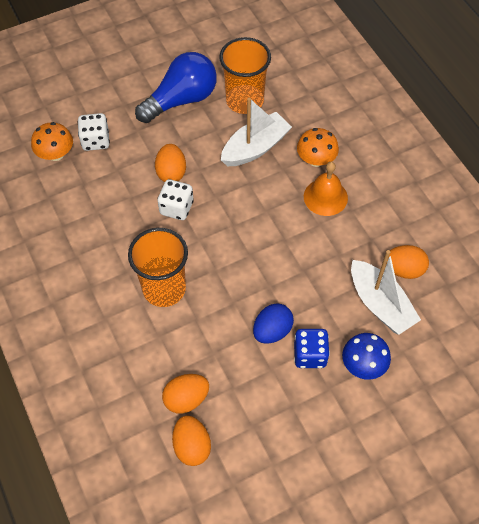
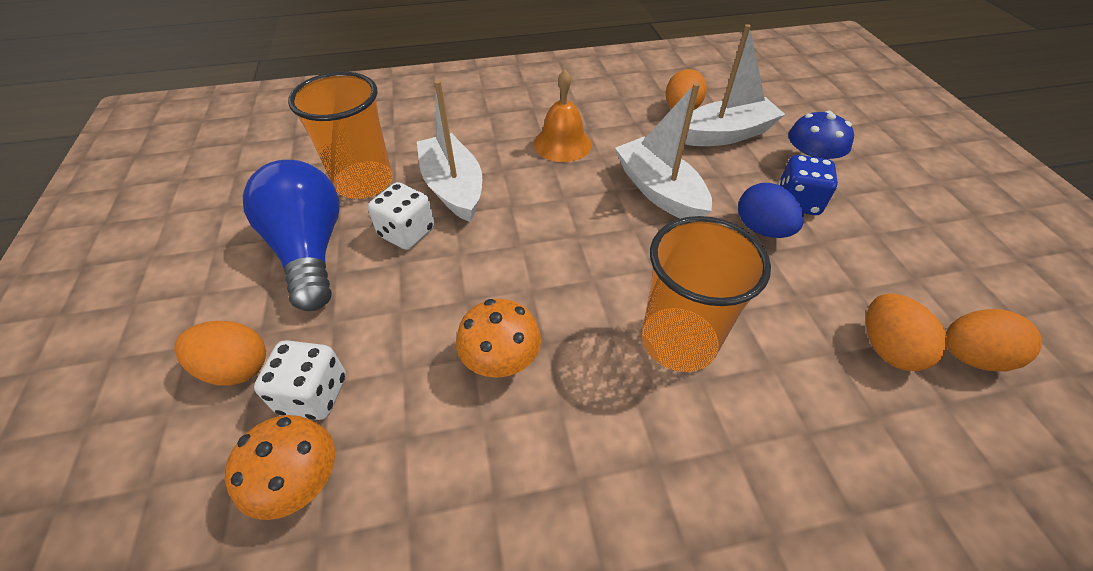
camera: 75 degrees left, 10 degrees down
(171, 173) = (449, 289): orange egg -> orange egg (236, 368)
(176, 208) = (523, 295): white dice -> white dice (407, 233)
(292, 265) = (659, 191): none -> white boat
(316, 160) = (502, 140): orange mushroom -> orange mushroom (501, 360)

